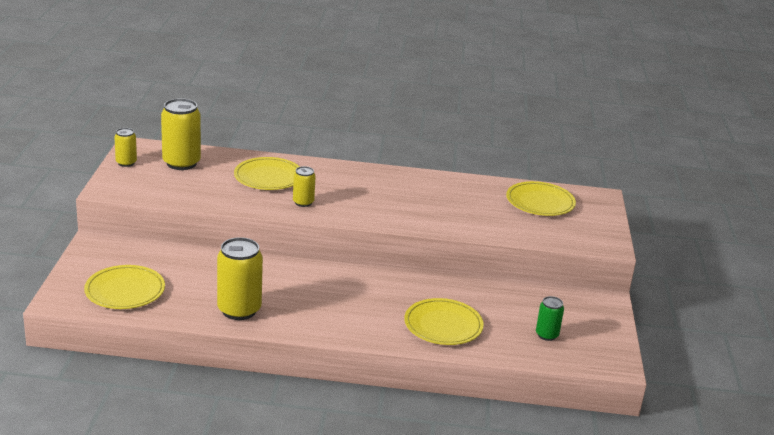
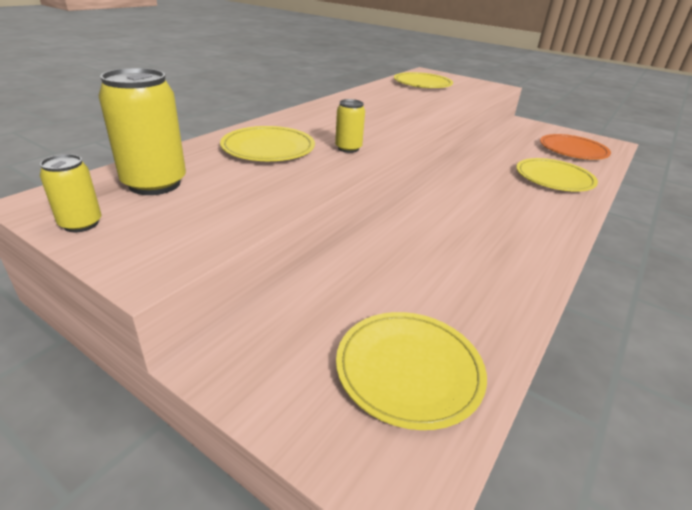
camera: 60 degrees left, 5 degrees up
(239, 310) = (502, 275): yellow can -> none
(547, 335) = (573, 150): green can -> orange plate

